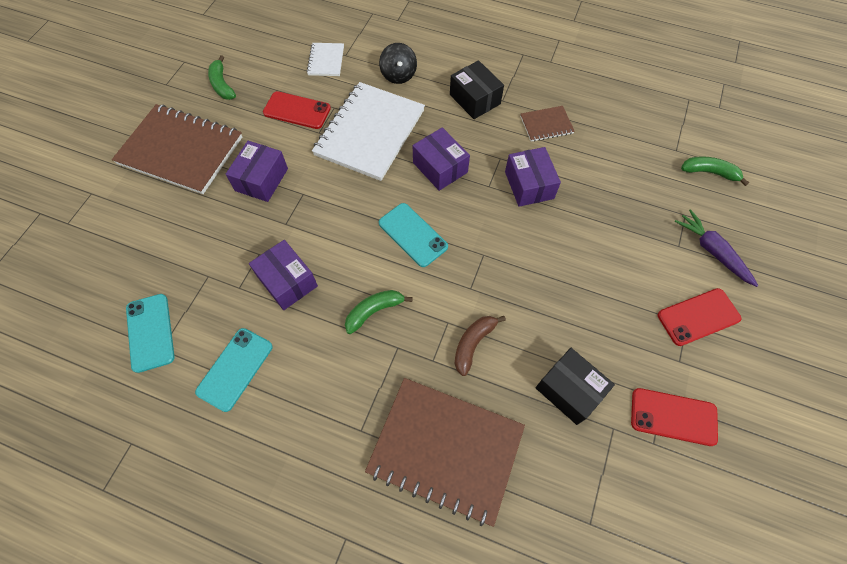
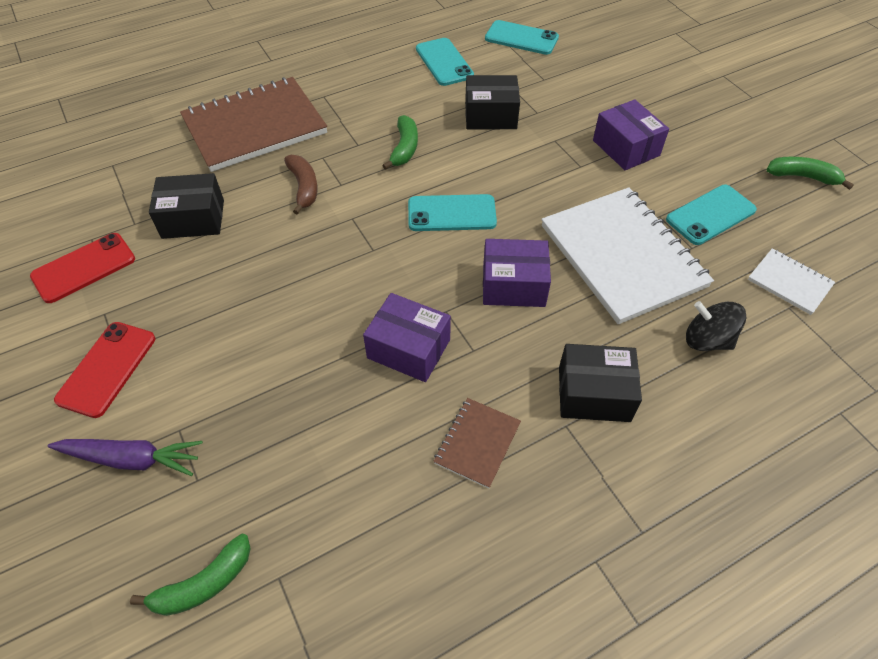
camera: 130 degrees right, 10 degrees down
(181, 151) = (714, 114): brown notebook -> none
(287, 281) = (490, 116): purple box -> black box
(297, 110) = (710, 215): red phone -> turquoise phone

